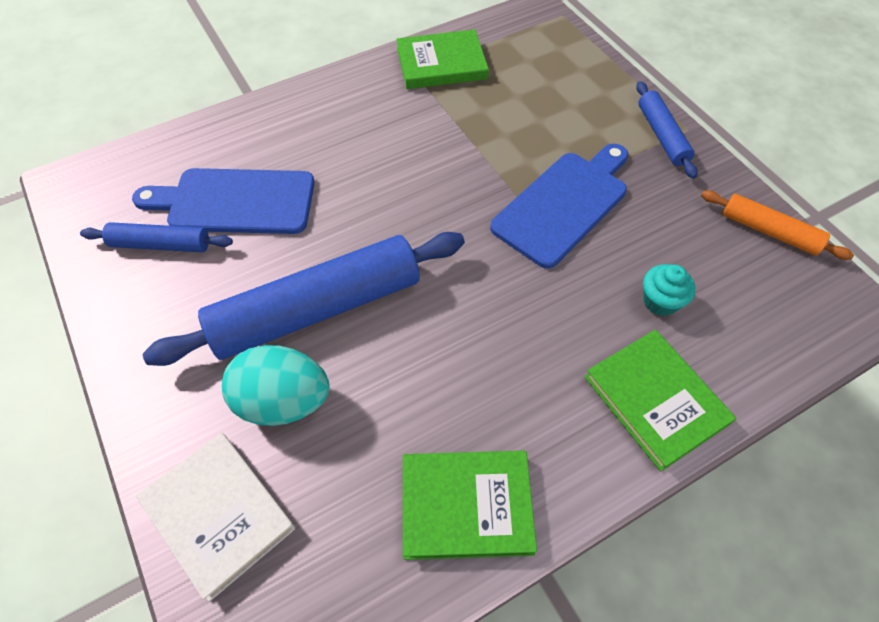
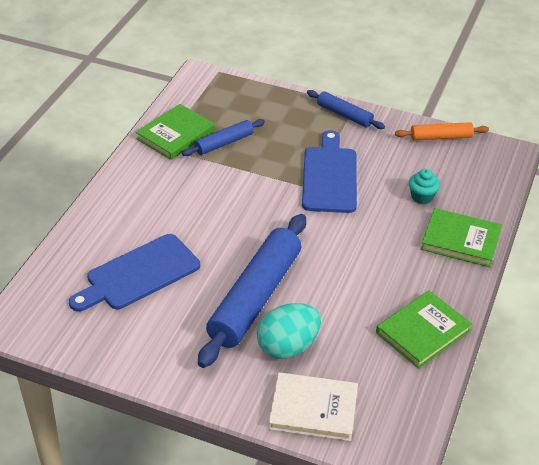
camera: 40 degrees left, 15 degrees down
(161, 244) = (121, 320): blue rolling pin -> blue rolling pin (224, 143)

